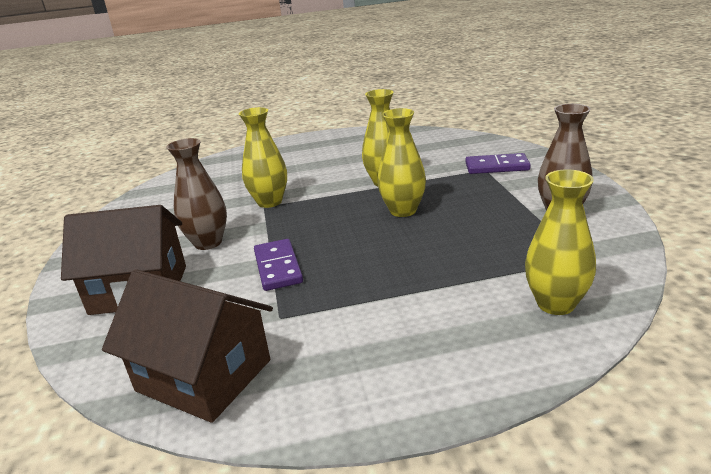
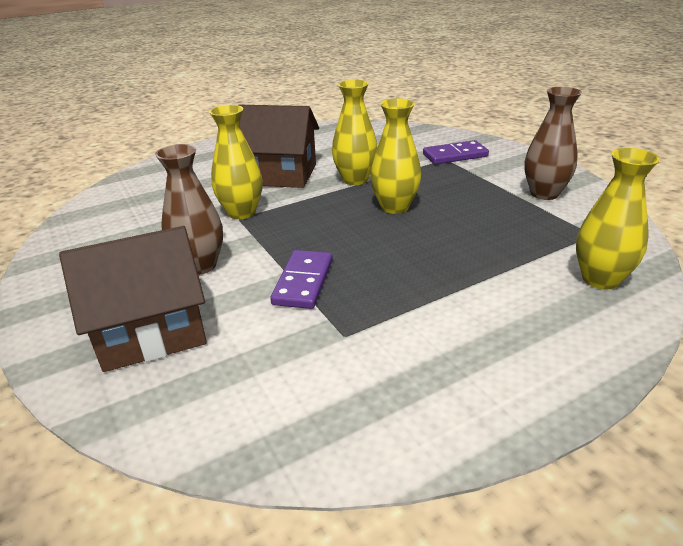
camera: 20 degrees left, 5 degrees up
(204, 375) = (304, 414): brown house -> brown house (280, 174)
(278, 267) = (303, 282): purple domino -> purple domino turned 45 degrees clockwise

